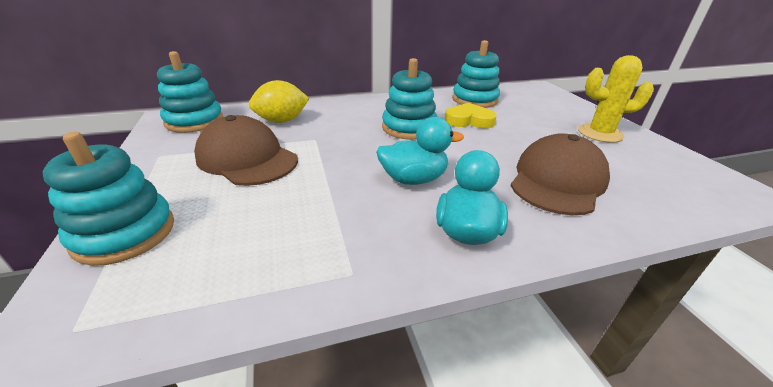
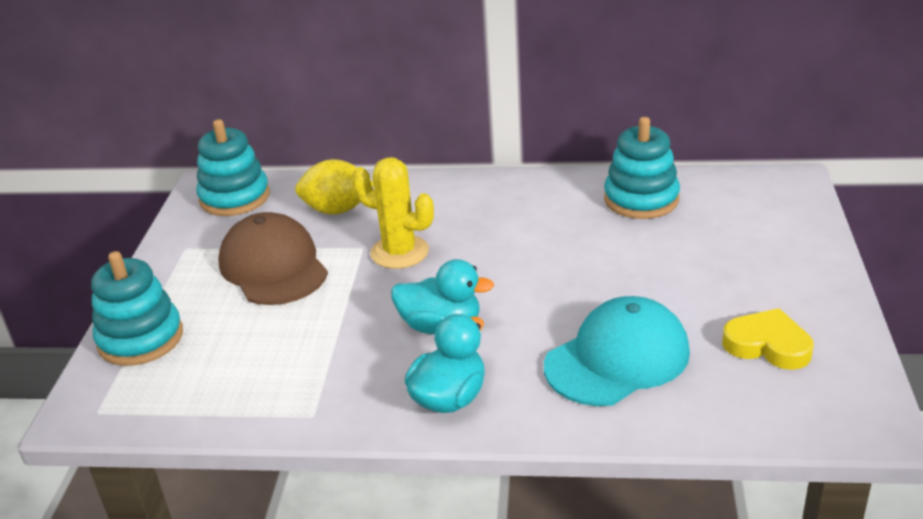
camera: 25 degrees right, 0 degrees up
(409, 128) = (494, 244): turquoise stacking toy -> none
(469, 120) = (592, 242): yellow heart -> yellow heart (767, 345)
(557, 180) = (617, 359): brown cap -> turquoise cap
(600, 133) = (774, 295): yellow cactus -> yellow cactus (399, 252)

